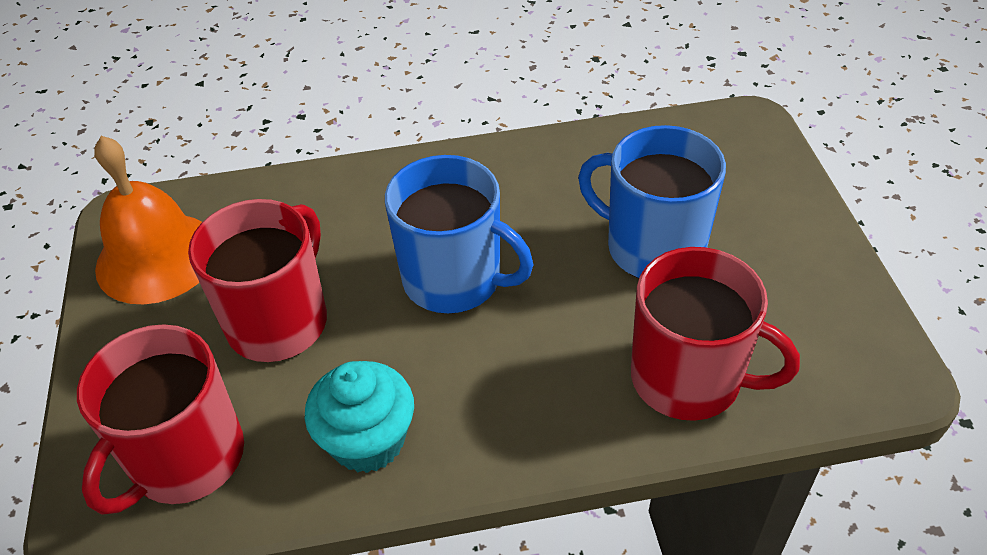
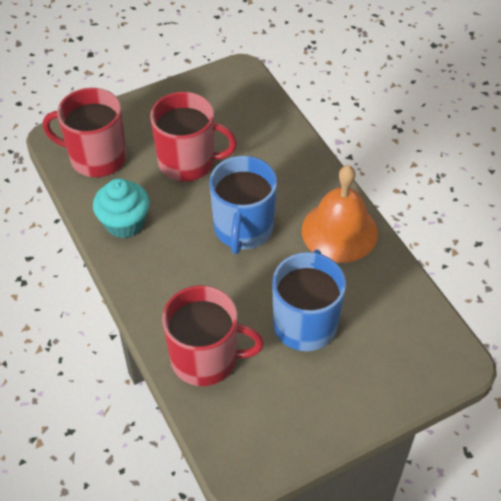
camera: 70 degrees right, 5 degrees up
(157, 257) = (214, 96): orange bell -> orange bell (339, 231)
(688, 379) = (205, 358): red mug -> red mug turned 90 degrees counterclockwise

